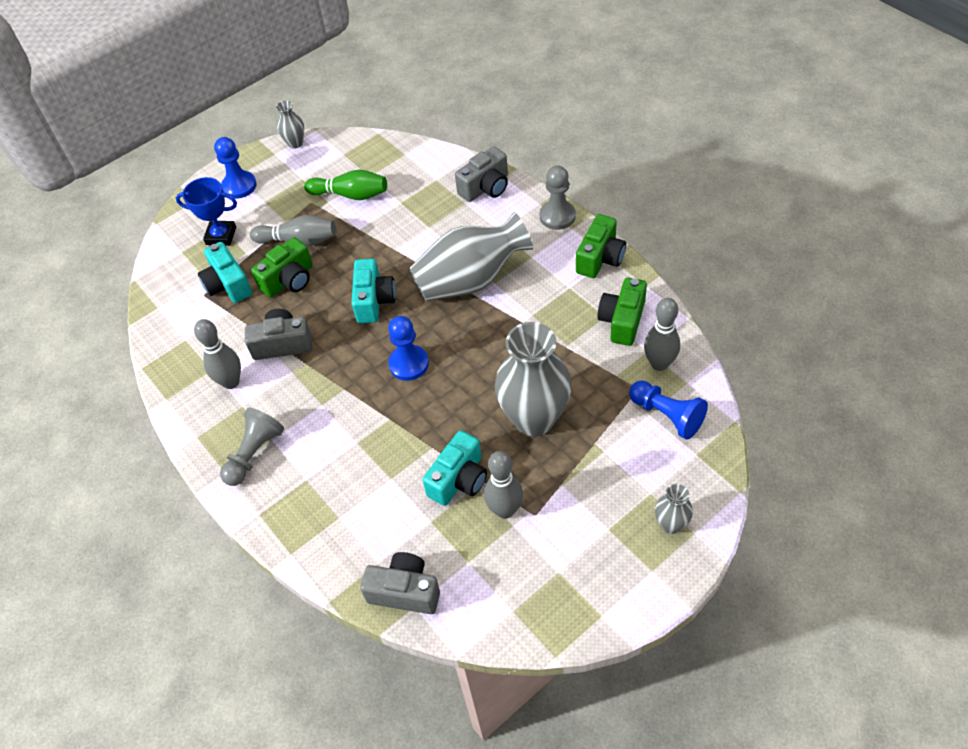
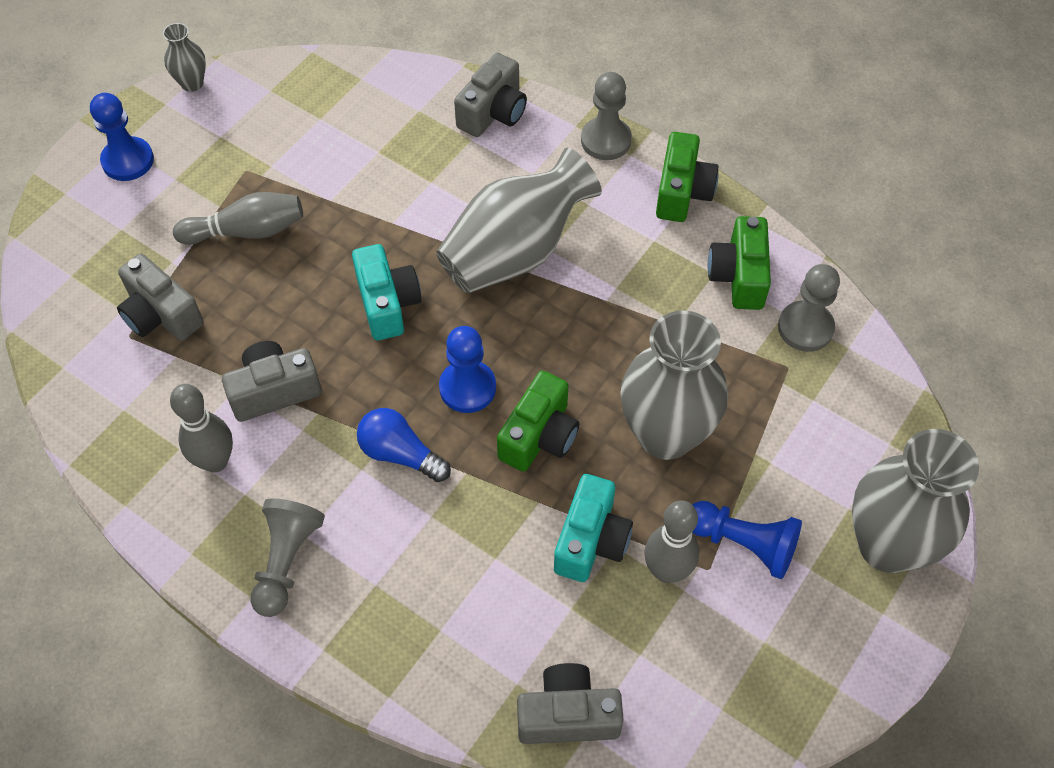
camera: 20 degrees left, 5 degrees up
(221, 236) = (125, 241): blue trophy -> none
(228, 284) = (161, 315): turquoise camera -> grey camera
(289, 280) = (252, 293): green camera -> green camera (539, 436)
(350, 399) = (400, 454): none -> blue light bulb
(351, 195) = (301, 150): green bowling pin -> none
(659, 364) = (805, 328): grey bowling pin -> grey pawn
(667, 415) = (837, 397): blue pawn -> blue pawn (744, 544)
(671, 524) = (887, 545): grey vase -> grey vase, size x2.17

